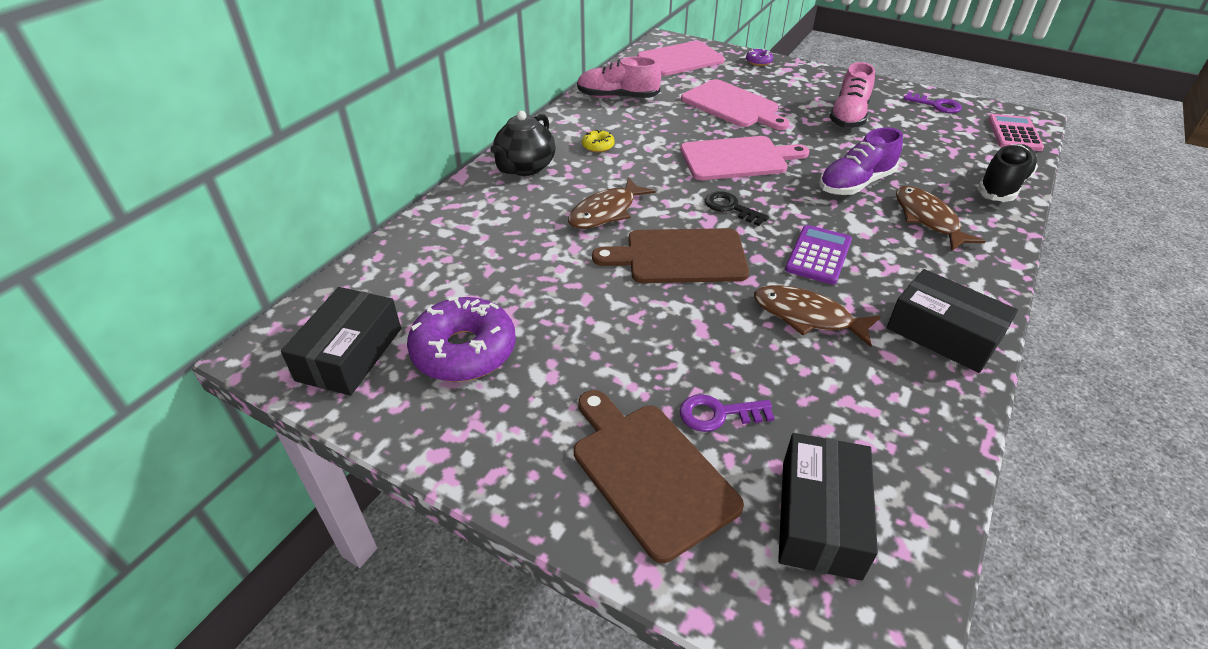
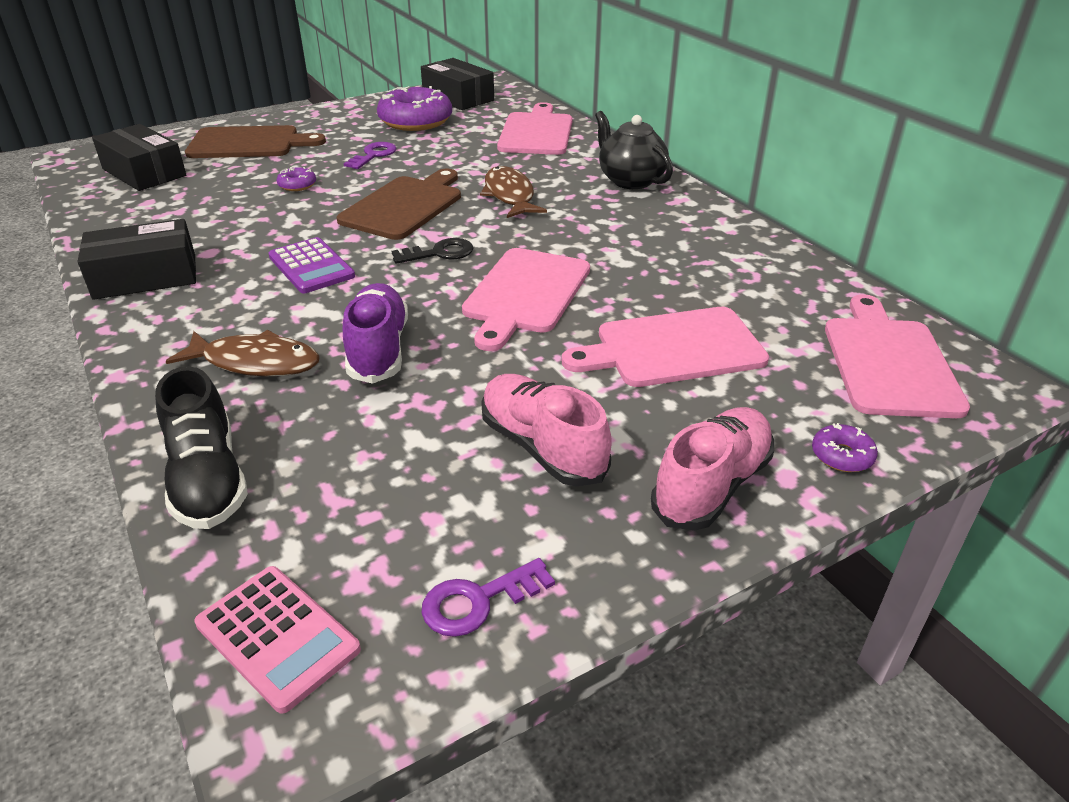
camera: 120 degrees right, 5 degrees down
(444, 247) = (536, 132): none -> pink cutting board
(598, 146) = (640, 223): yellow donut -> none
(617, 97) = (766, 269): pink shoe -> pink shoe (712, 485)
(710, 347) = (297, 185): none -> purple donut
(718, 414) = (247, 170): purple key -> purple key (373, 155)
(807, 317) = (261, 229): brown fish -> none

